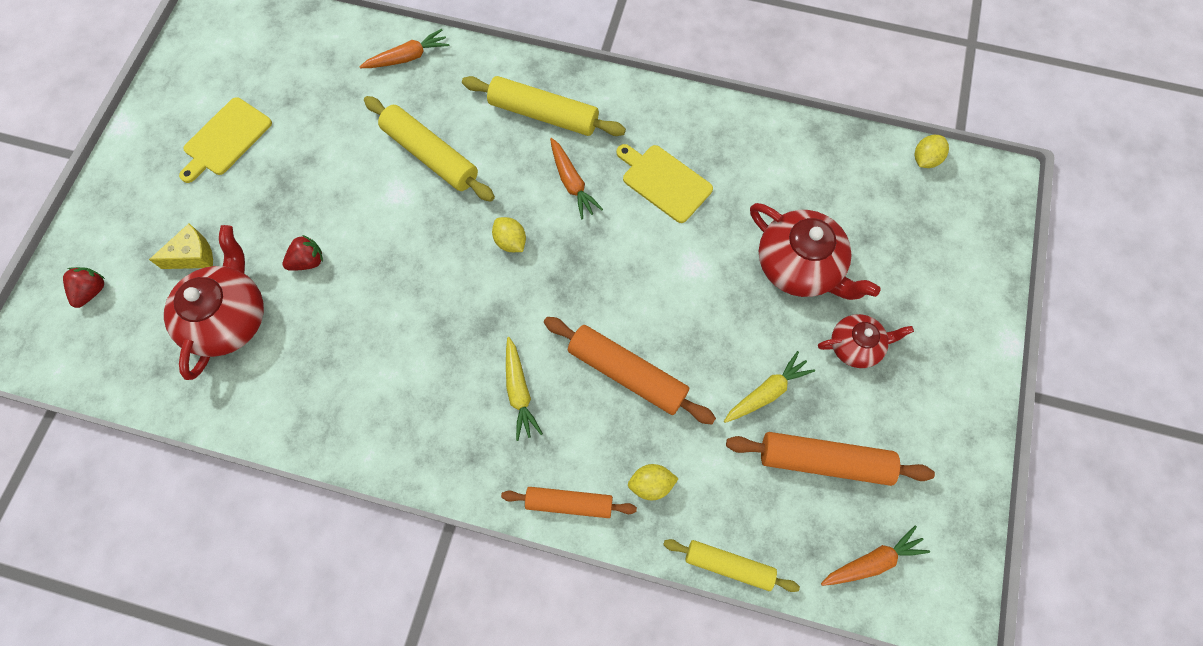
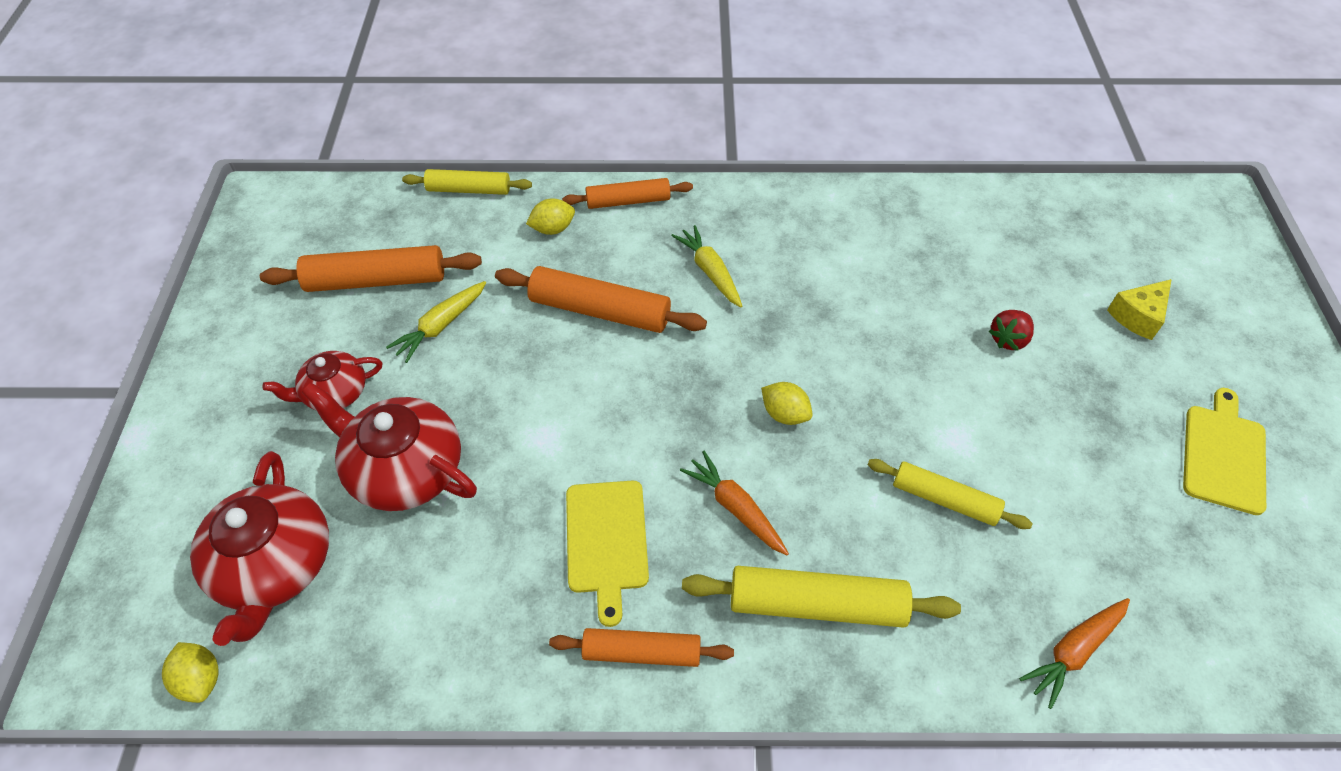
camera: 165 degrees right, 15 degrees down
(92, 291) = (1208, 262): red strawberry -> none
(229, 318) = (1049, 270): red teapot -> red teapot (274, 566)
(430, 155) = (944, 499): yellow rolling pin -> yellow rolling pin, size x0.65
(657, 113) = (641, 652): none -> orange rolling pin
(664, 181) = (606, 541): yellow cutting board -> yellow cutting board turned 60 degrees clockwise
(872, 561) = (331, 217): orange carrot -> none
(925, 159) = (201, 679): yellow lemon -> yellow lemon turned 60 degrees counterclockwise

